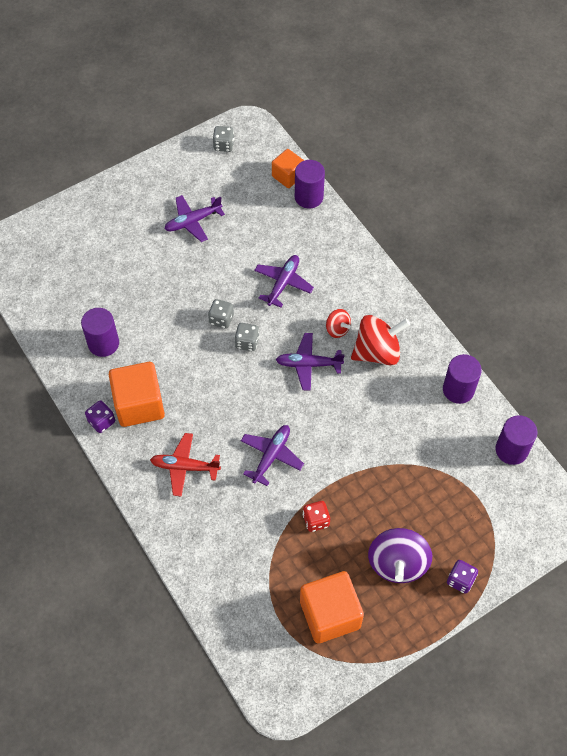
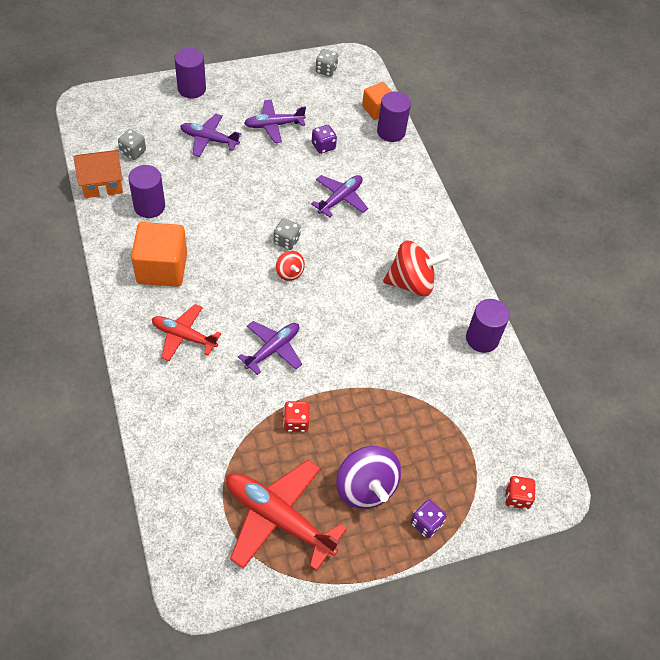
camera: 10 degrees right, 5 degrees down
(48, 332) = (102, 184): none -> orange house
(101, 421) = (120, 274): purple dice -> purple dice (323, 146)
(221, 319) = (269, 214): grey dice -> grey dice (133, 152)
(308, 364) = (339, 276): purple plane -> purple plane (209, 139)
(330, 614) = (278, 518): orange cube -> red plane
(337, 329) = (379, 252): red spinning top -> red spinning top (289, 273)
(397, 563) = (365, 488): purple spinning top -> purple spinning top turned 45 degrees counterclockwise
(511, 450) = (519, 410): purple cylinder -> purple cylinder (191, 89)
(532, 533) = (517, 497): none -> red dice

